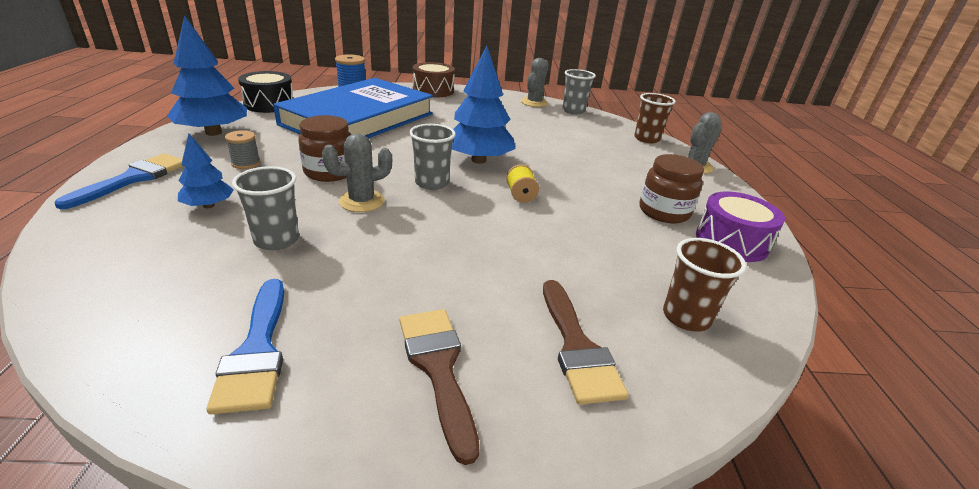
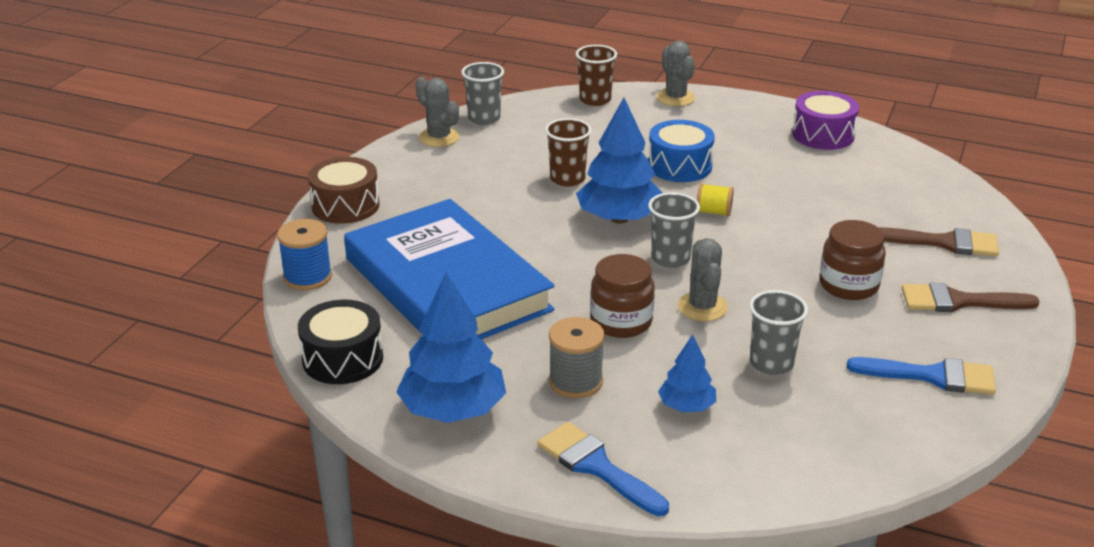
camera: 65 degrees left, 0 degrees up
(246, 163) = (575, 381): grey spool -> grey spool, size x1.52
(583, 176) = (679, 166): none -> blue drum
(664, 212) = (766, 147): brown jar -> brown jar (848, 285)
(686, 317) = (918, 191): brown cup -> brown cup (567, 179)

